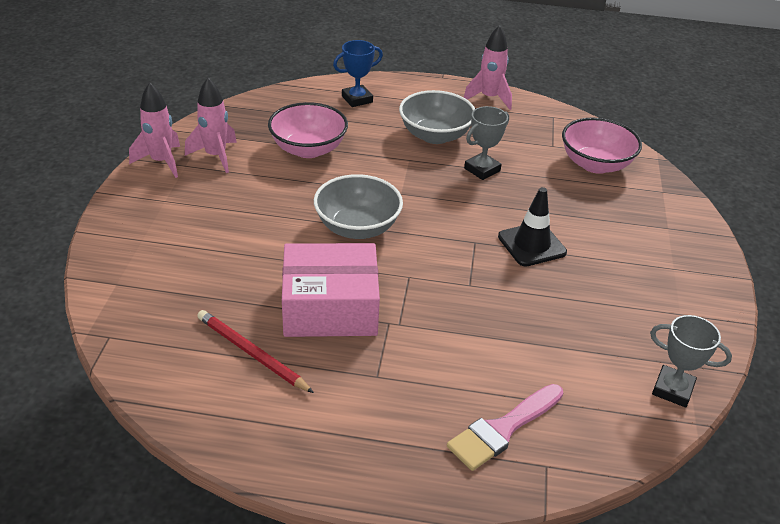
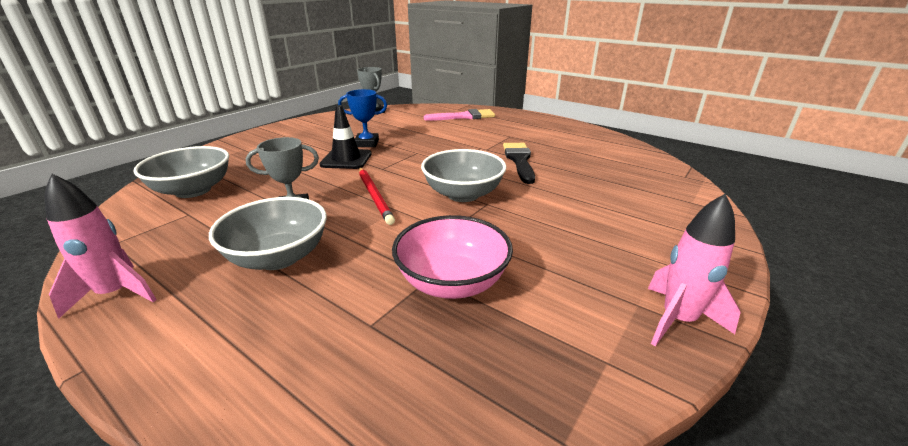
camera: 150 degrees left, 10 degrees down
(216, 156) = (590, 307): pink rocket -> none
(251, 353) = (581, 153): red pencil -> red pencil (375, 196)
(330, 307) = (519, 160): pink box -> black brush
(357, 99) = (293, 360): blue trophy -> blue trophy (367, 143)
(595, 164) = (193, 190): pink bowl -> grey bowl

